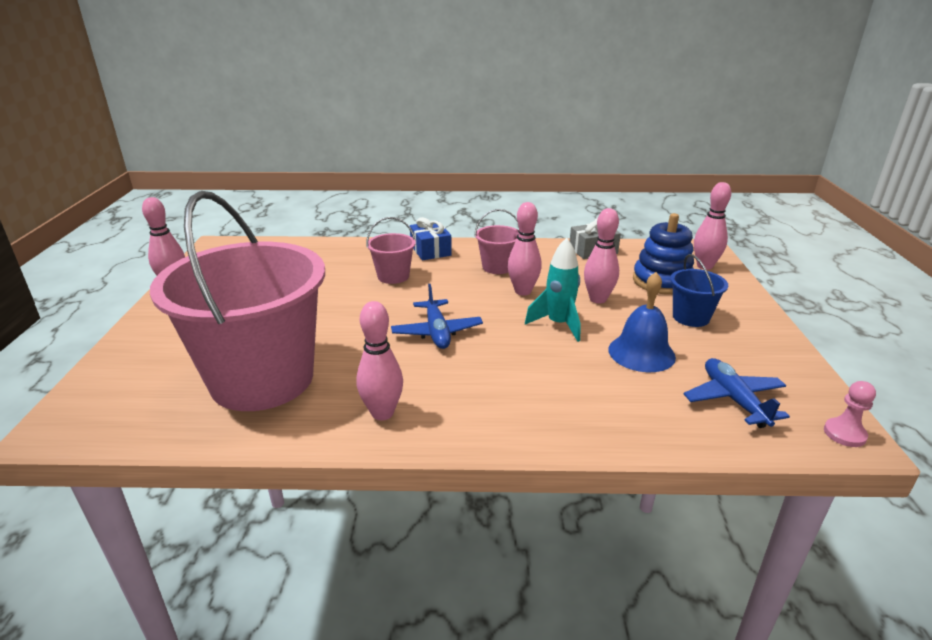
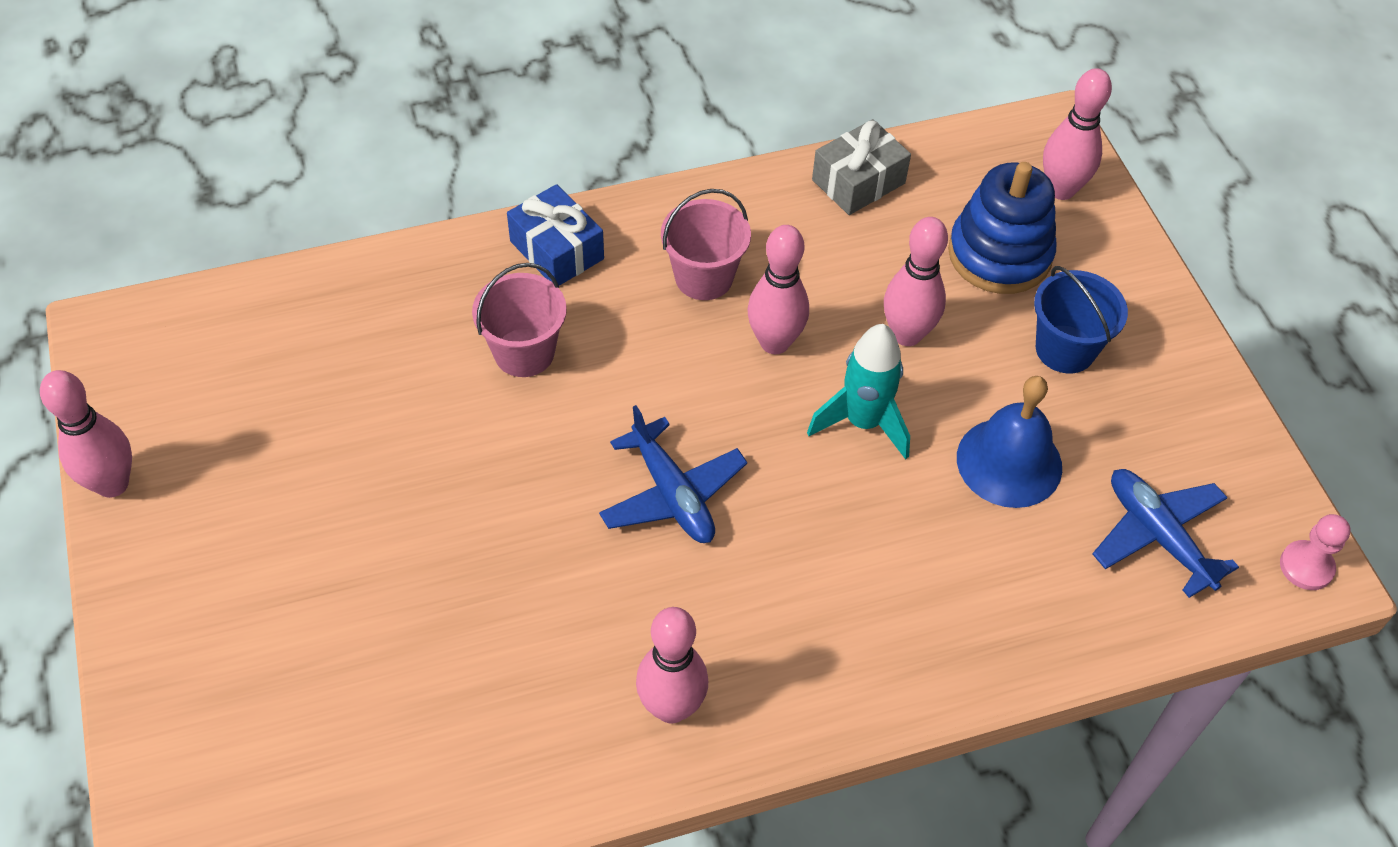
camera: 20 degrees left, 25 degrees up
(262, 379) = (442, 688): pink bucket -> none

